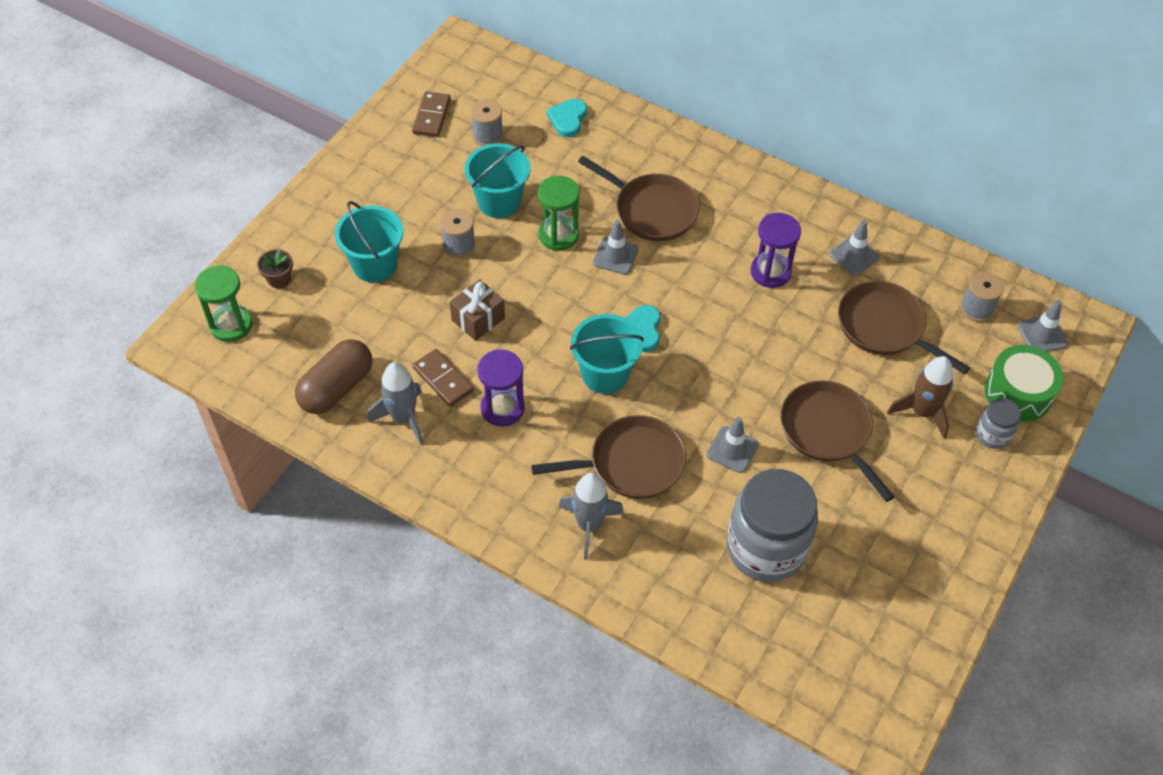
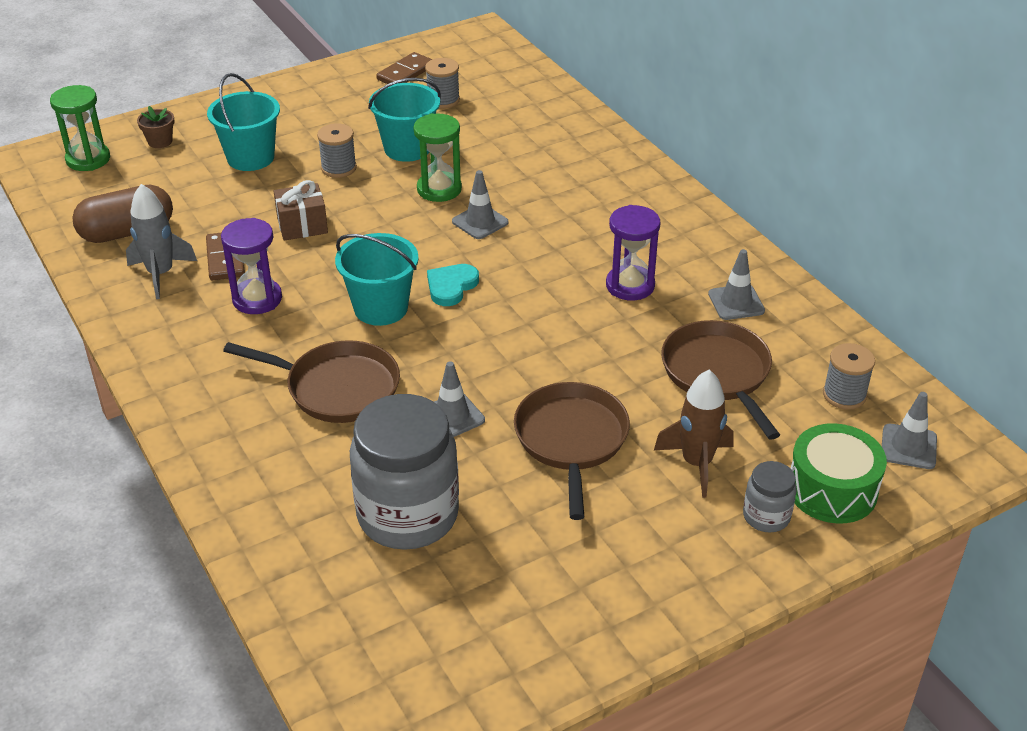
camera: 30 degrees right, 15 degrees down
(568, 119) = (531, 110): turquoise heart -> none
(589, 525) = (246, 422): grey rocket -> none
(651, 210) = (549, 199): brown pan -> none

